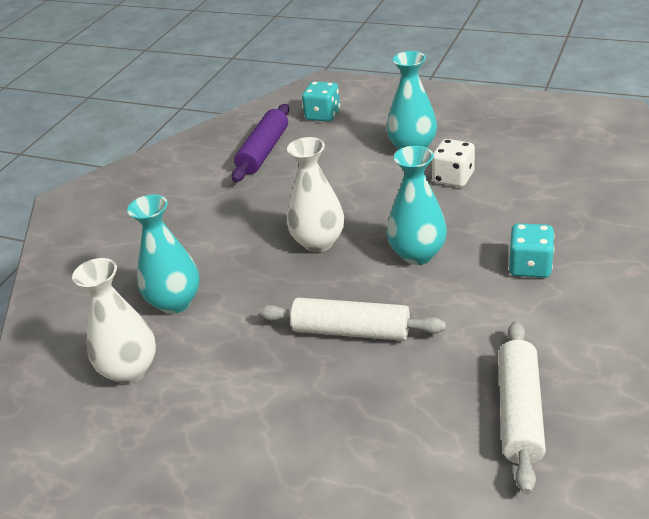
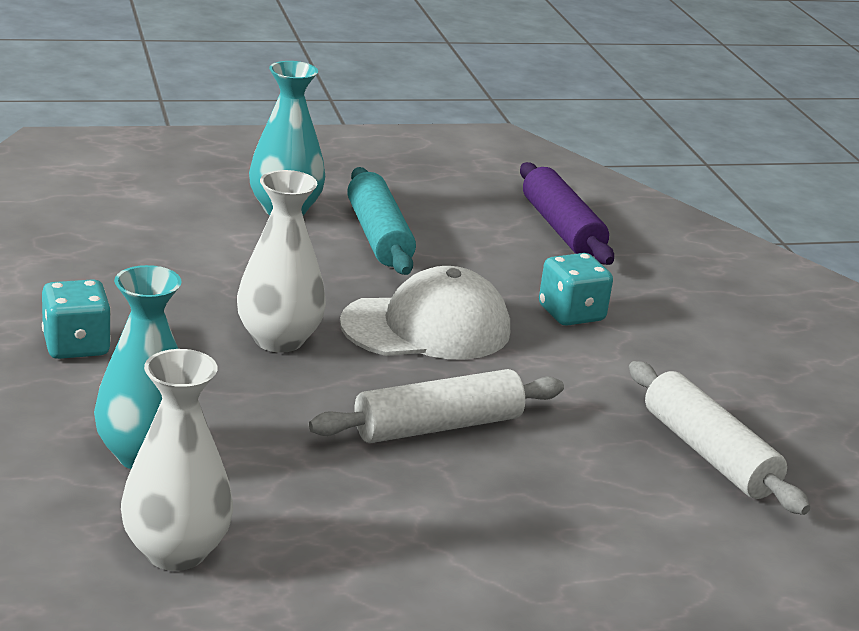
camera: 45 degrees left, 10 degrees down
(264, 151) = (58, 244): purple rolling pin -> purple rolling pin (562, 228)
(323, 115) = (101, 185): turquoise dice -> turquoise dice (76, 346)
(417, 254) = (426, 327): turquoise vase -> white cap
(453, 178) = (378, 236): white dice -> turquoise rolling pin

